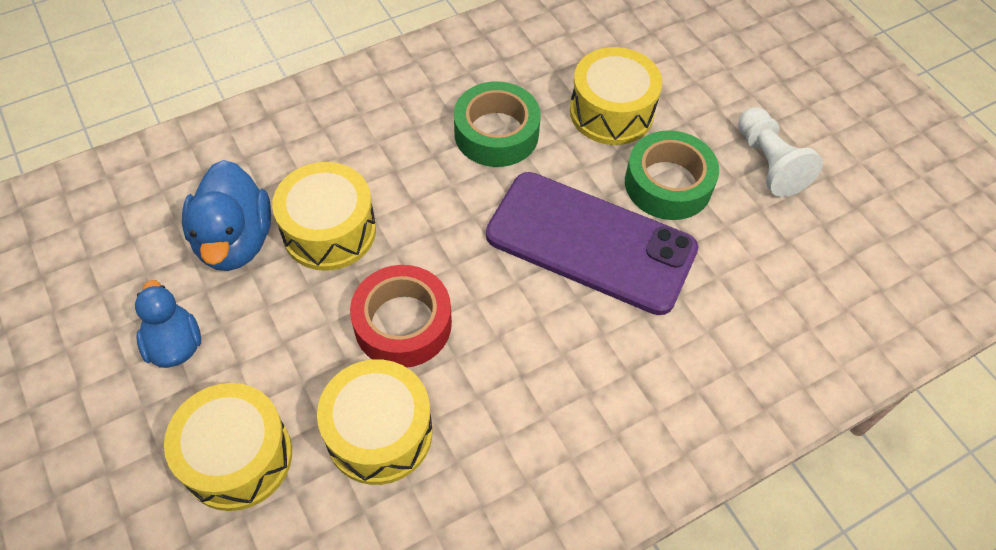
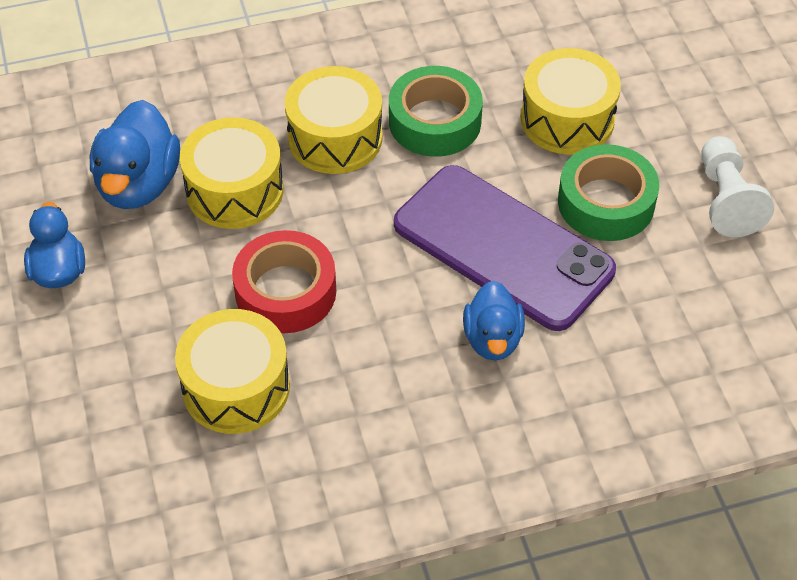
camera: 15 degrees right, 5 degrees down
(237, 457) = (95, 383): yellow drum -> yellow drum (335, 137)
(607, 334) = (492, 339): none -> blue duck

